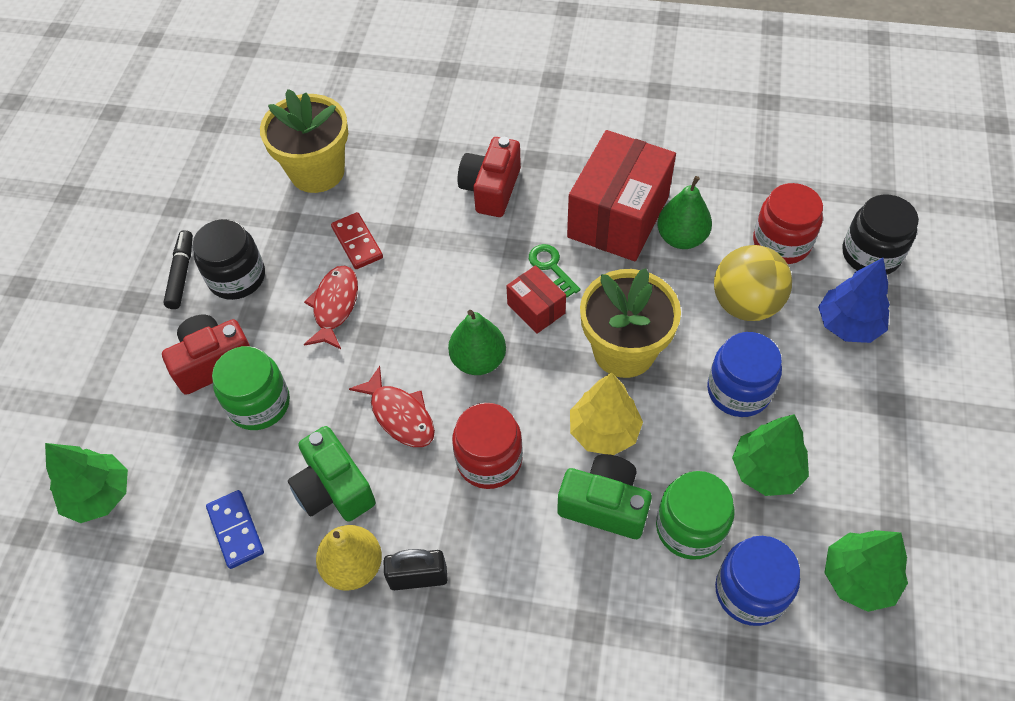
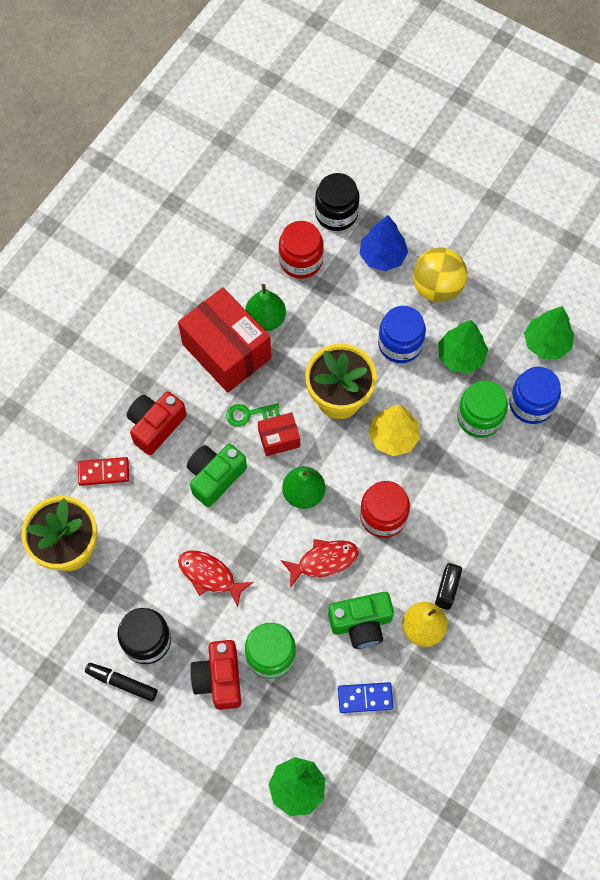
camera: 70 degrees left, 10 degrees up
(357, 242) = (158, 540): red domino -> red domino (104, 472)
(491, 189) = (155, 426): red camera -> red camera turned 90 degrees clockwise
(604, 505) = (444, 459): green camera -> green camera (215, 477)
(745, 304) = (338, 307): yellow ball -> yellow ball (437, 287)

